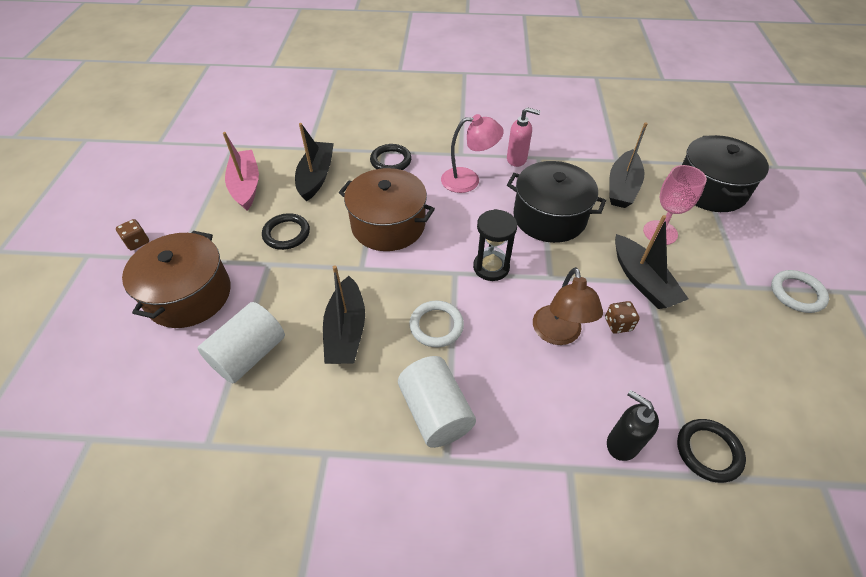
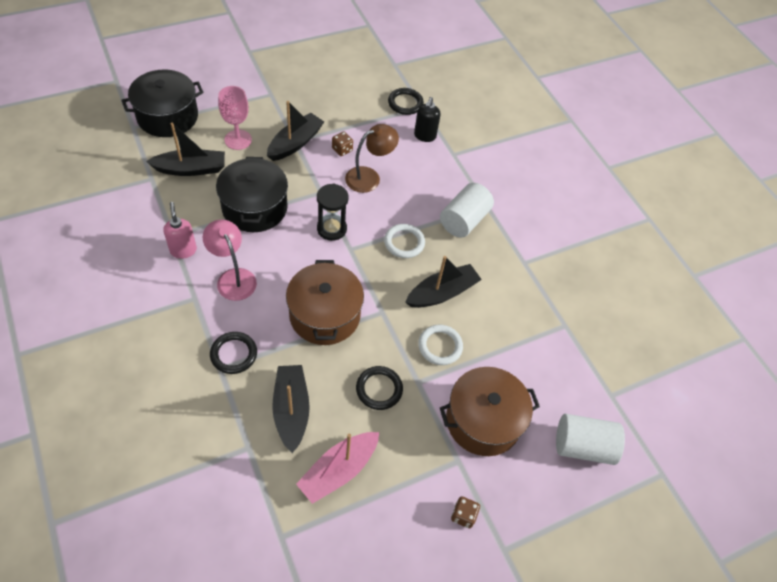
camera: 125 degrees left, 5 degrees up
(249, 354) = (498, 342): white cylinder -> white cylinder (583, 446)
(316, 176) = (291, 410): black boat -> black boat turned 105 degrees clockwise
(797, 293) = (263, 71): white ring -> white ring (440, 346)

